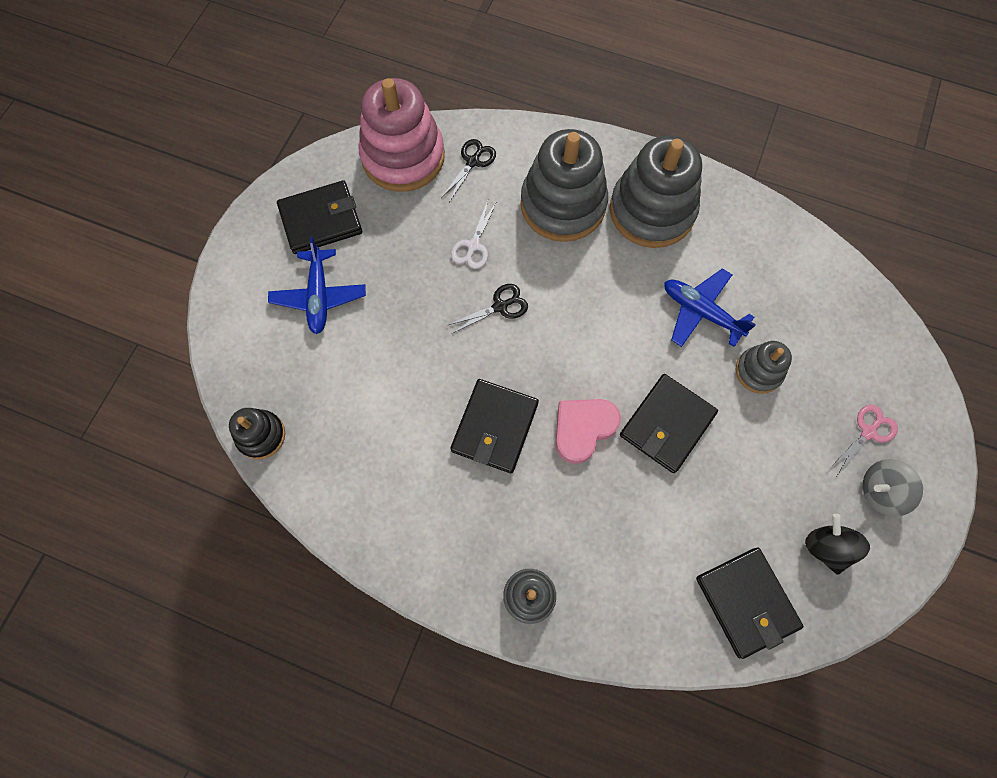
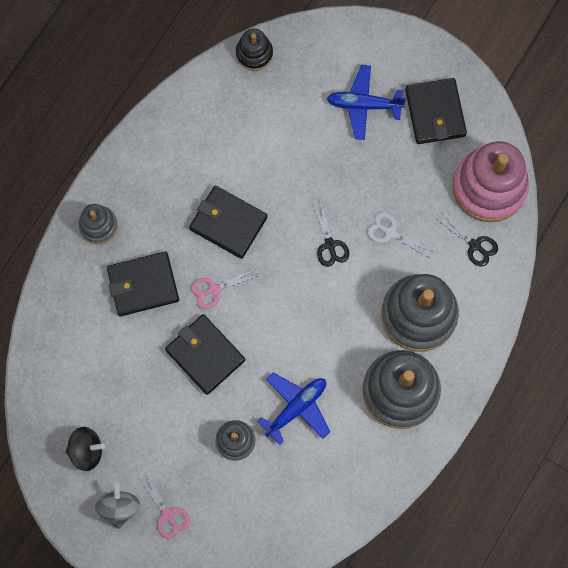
camera: 100 degrees right, 5 degrees up
(583, 429) = (214, 289): pink heart -> pink scissors
(746, 602) = (61, 379): black wallet -> black wallet (143, 285)

